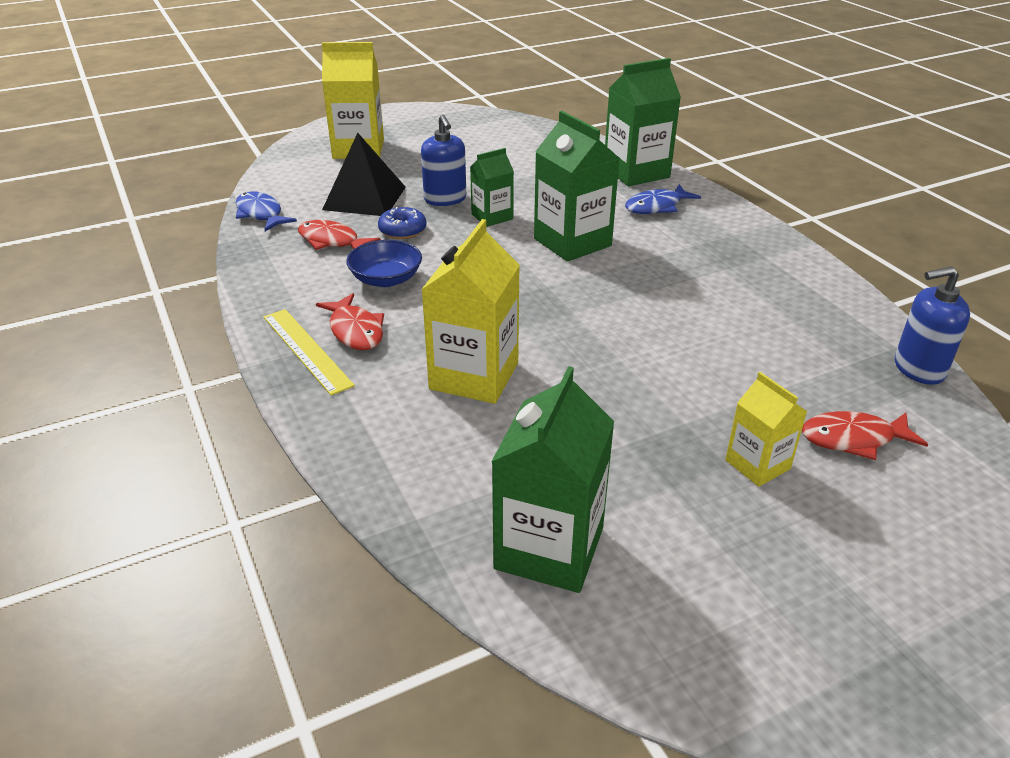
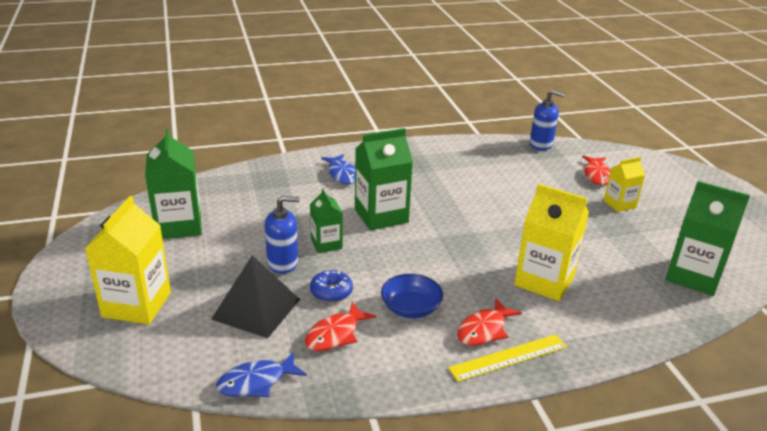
camera: 80 degrees left, 5 degrees down
(355, 330) = (484, 330): red fish -> red fish turned 150 degrees clockwise
(636, 172) = (284, 171): green carton -> green carton (178, 225)
(918, 369) = (541, 144): blue soap dispenser -> blue soap dispenser turned 75 degrees counterclockwise

